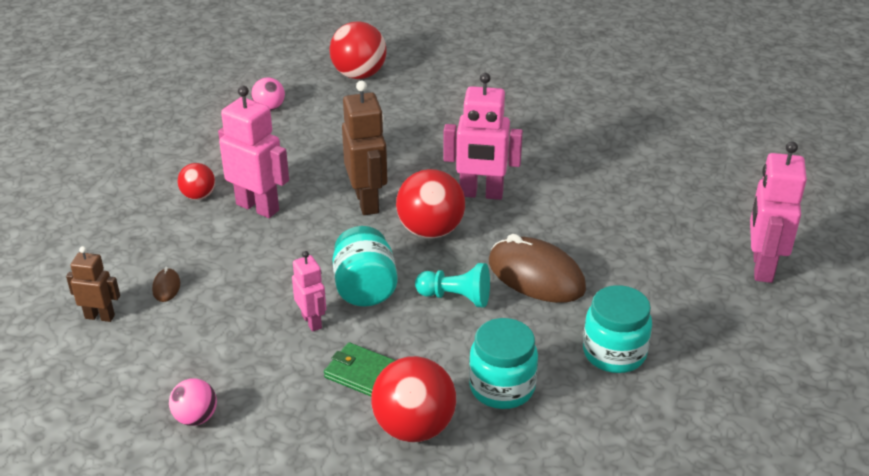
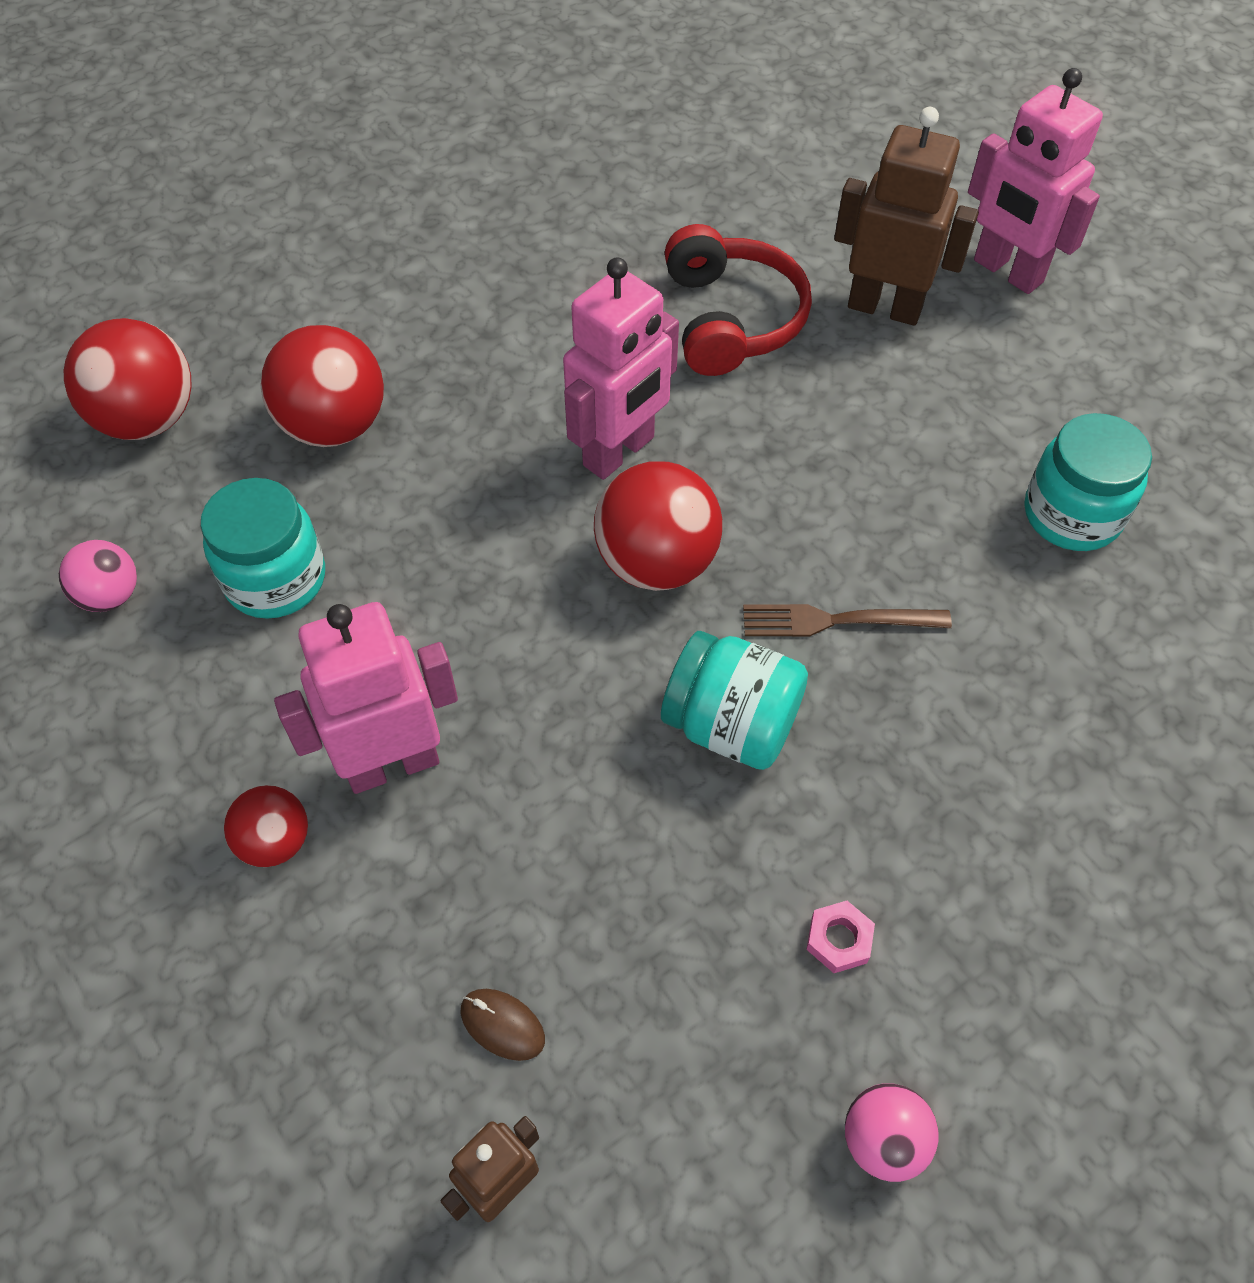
camera: 55 degrees left, 20 degrees up
(283, 366) = (839, 939): none -> pink nut
(312, 321) = (758, 841): pink robot -> none
(362, 373) = (926, 836): green wallet -> none
(367, 202) = (514, 602): brown robot -> brown robot (884, 307)
(414, 427) = (1083, 832): red ball -> red ball (334, 426)
(456, 297) = (836, 621): turquoise pawn -> brown fork
(502, 387) = (1063, 678): turquoise jar -> turquoise jar (276, 579)
(536, 276) = (856, 501): brown mouse -> none
(603, 191) = (732, 319): none -> red headphones

